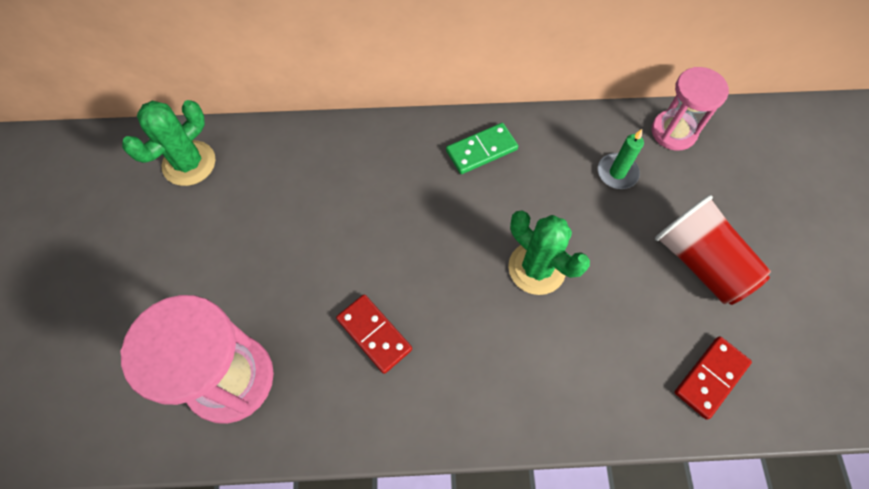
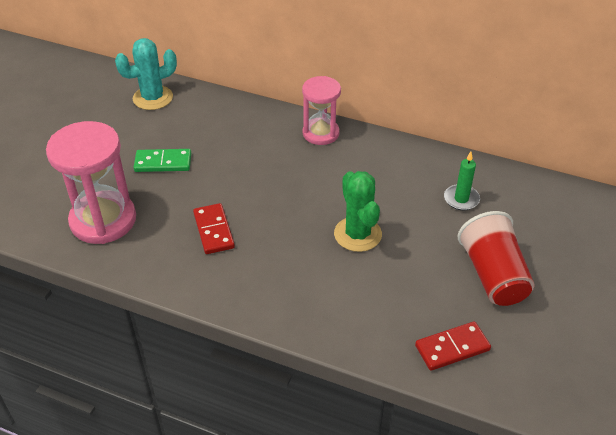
camera: 25 degrees right, 20 degrees down
(189, 163) = (153, 98): green cactus -> turquoise cactus
(481, 150) = (362, 153): green domino -> green domino (163, 162)
(673, 132) = (526, 189): pink hourglass -> pink hourglass (321, 133)

